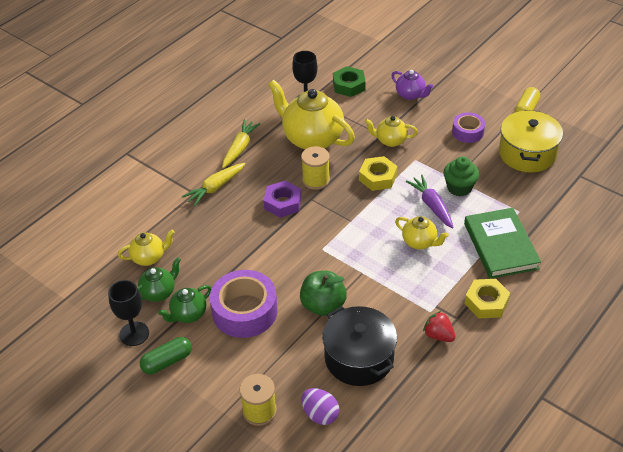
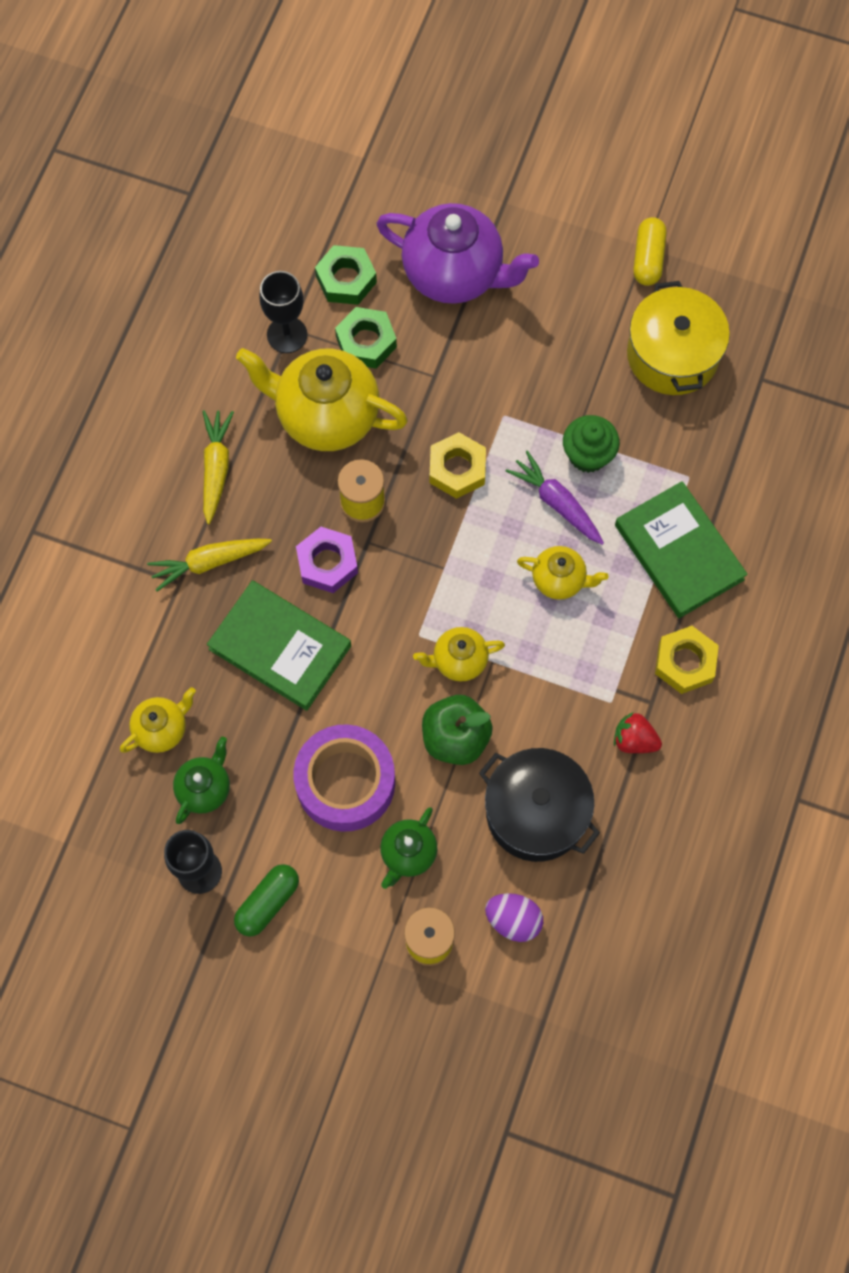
camera: 20 degrees left, 25 degrees up
(188, 314) = (265, 813): green teapot -> green teapot (408, 853)
(215, 188) = (209, 562): yellow carrot -> yellow carrot turned 45 degrees clockwise
(237, 235) = (280, 647): none -> green book
(348, 113) = (366, 342): none -> green nut
(390, 141) = (453, 386): yellow teapot -> yellow teapot (459, 661)
(410, 95) = (454, 274): purple teapot -> purple teapot, size x1.97
(467, 132) = (569, 333): purple tape -> none

